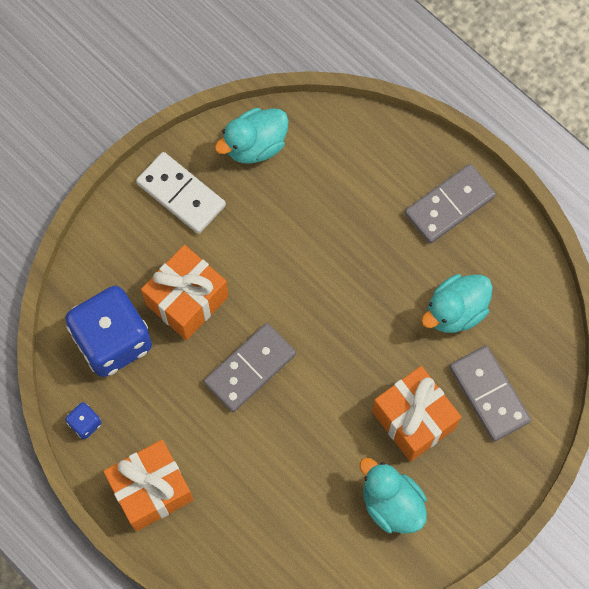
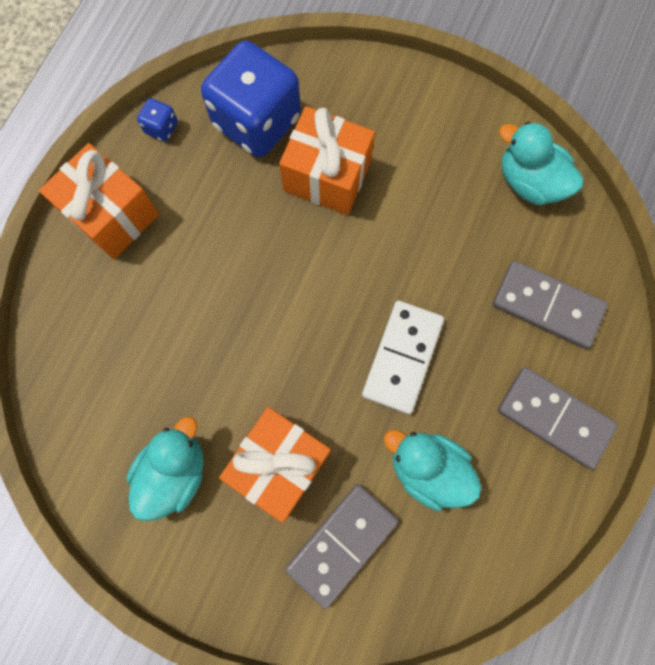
camera: 70 degrees right, 5 degrees up
(181, 194) = (441, 129): white domino -> white domino (402, 357)
(250, 368) = (276, 265): grey domino -> grey domino (547, 305)

